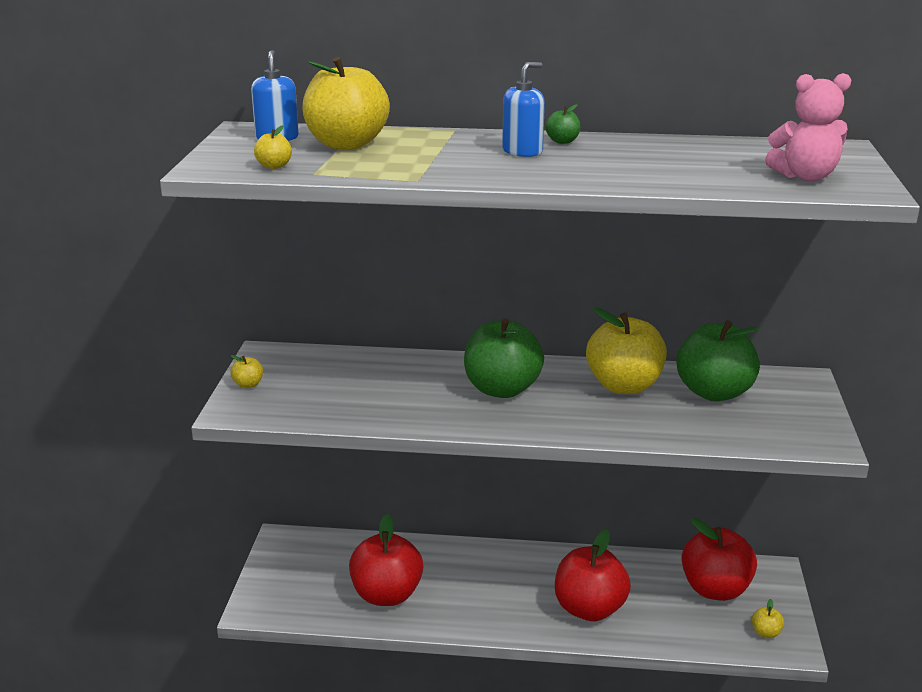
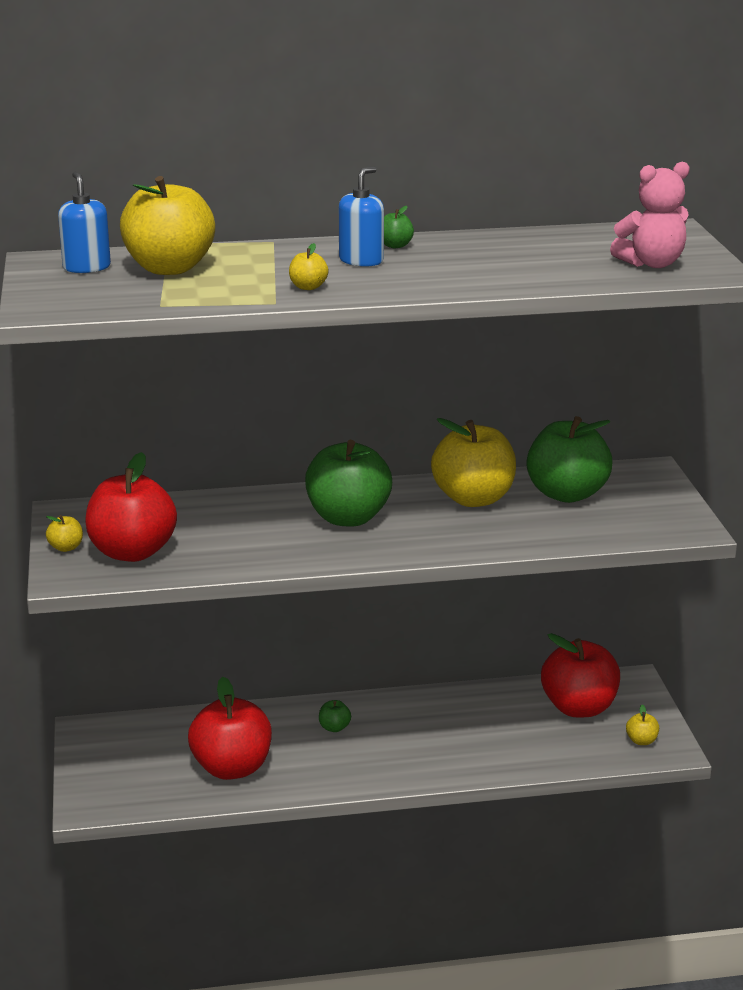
camera: 15 degrees left, 0 degrees up
(274, 166) = (111, 301): yellow apple -> yellow apple (308, 287)
(488, 572) = (334, 728): none -> green apple
(589, 609) = (456, 747): red apple -> red apple (132, 552)

